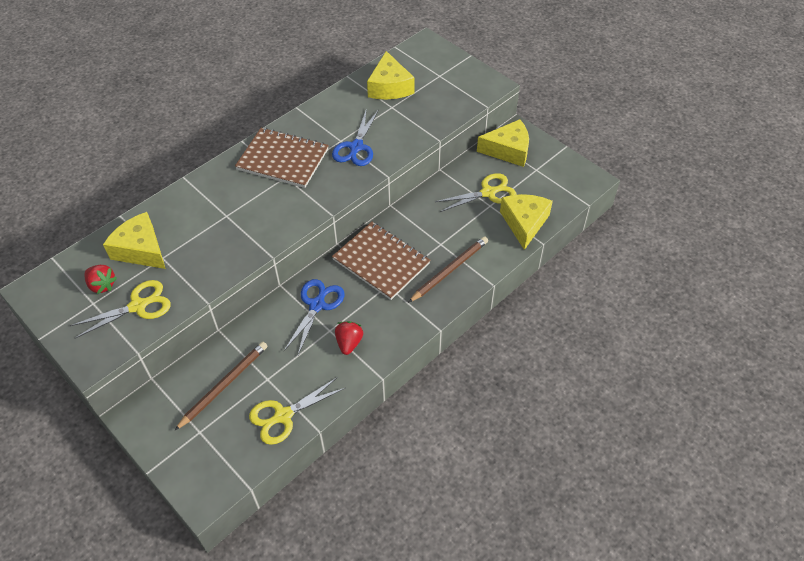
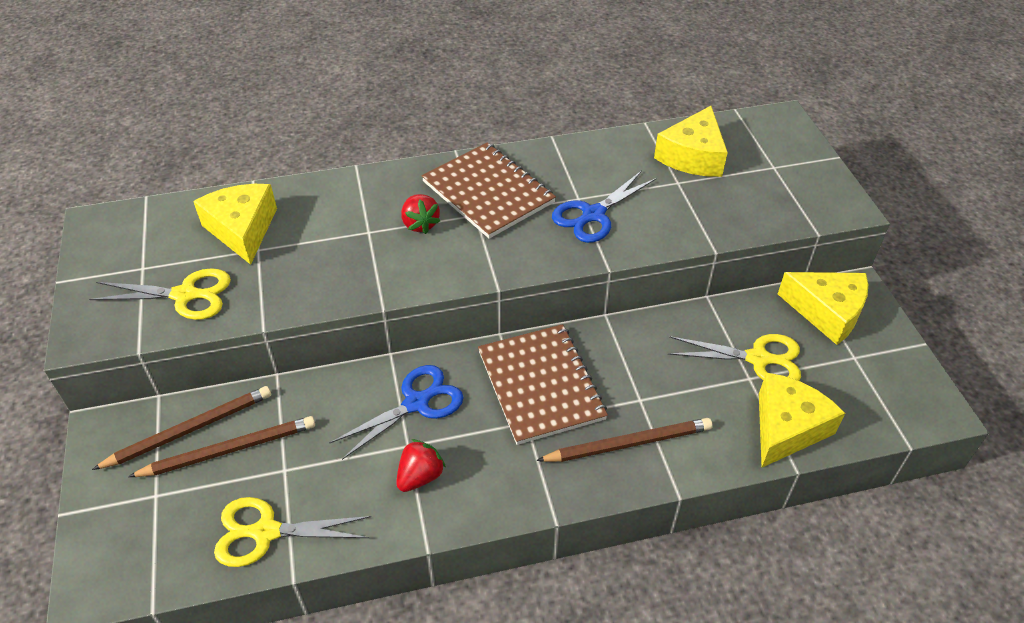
camera: 30 degrees right, 5 degrees down
(102, 285) = (169, 252): red strawberry -> red strawberry (420, 224)
(189, 387) = (189, 429): none -> brown pencil

